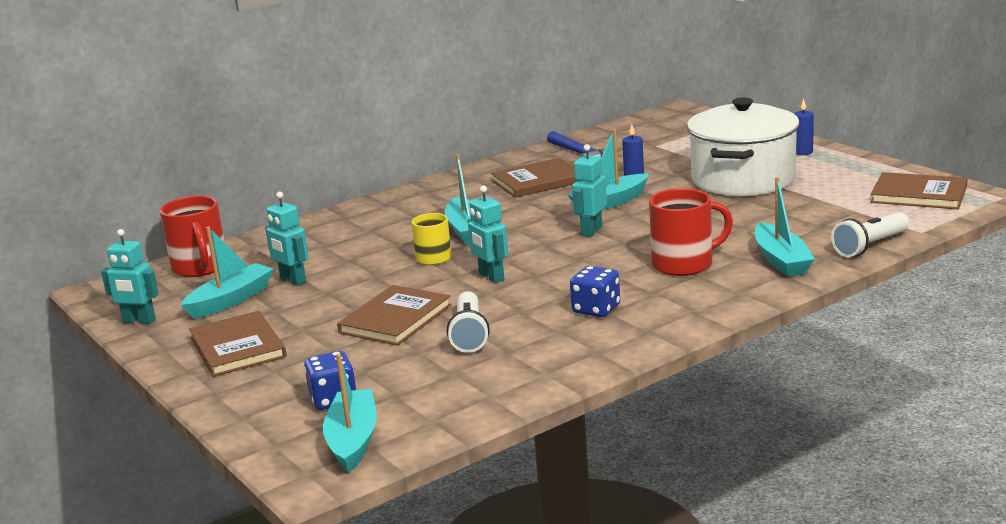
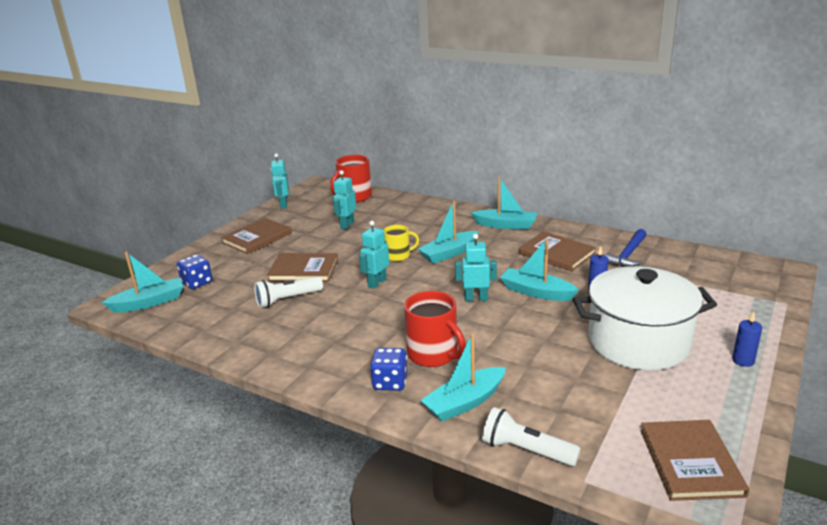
camera: 65 degrees right, 5 degrees up
(231, 300) = (315, 218): turquoise boat -> turquoise boat (505, 225)
(596, 309) = (338, 336): blue dice -> blue dice (390, 382)

